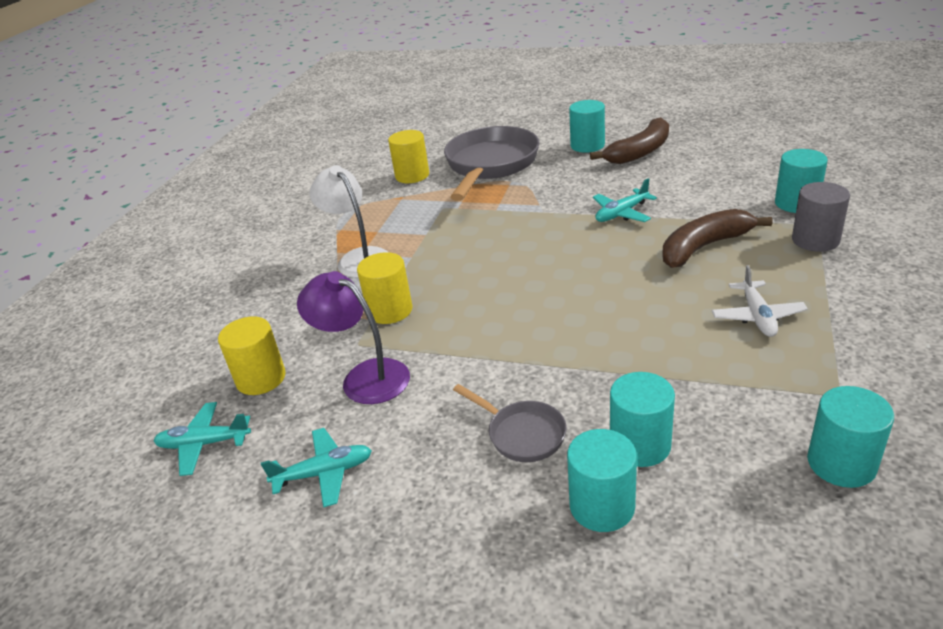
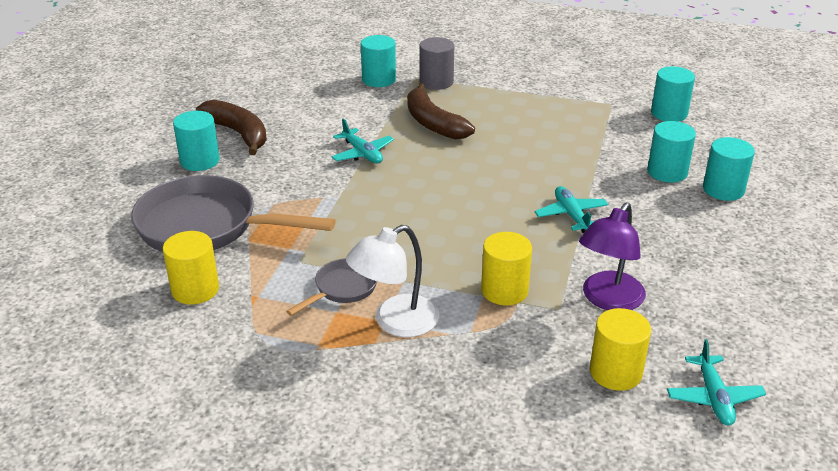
camera: 95 degrees left, 0 degrees up
(324, 473) = (728, 312): turquoise plane -> turquoise plane (571, 215)
(522, 434) = (665, 217): grey pan -> grey pan (342, 289)
(757, 316) = (530, 116): white plane -> none

